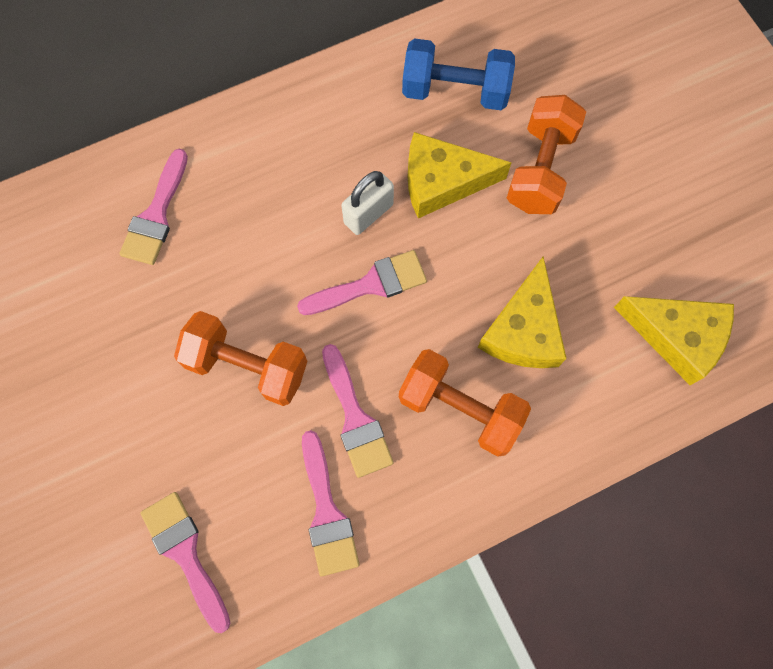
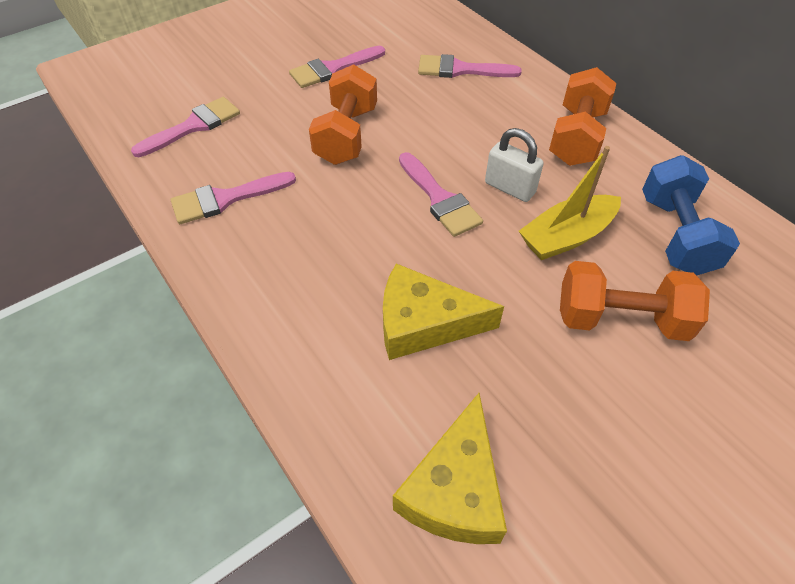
camera: 80 degrees right, 20 degrees down
(355, 418) = (310, 205): pink brush -> pink brush (333, 69)
(442, 182) = (567, 237): yellow cheese -> yellow boat
(460, 408) = (329, 279): orange dumbbell -> orange dumbbell (576, 137)

